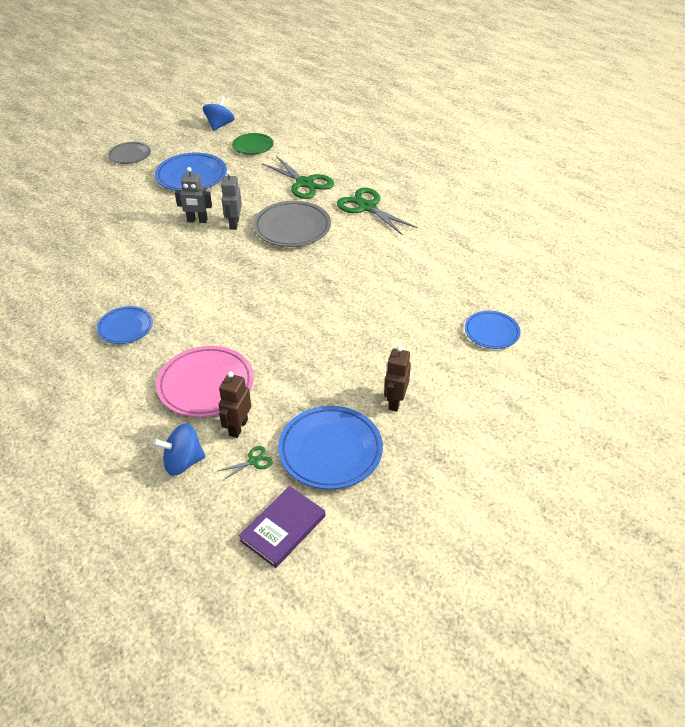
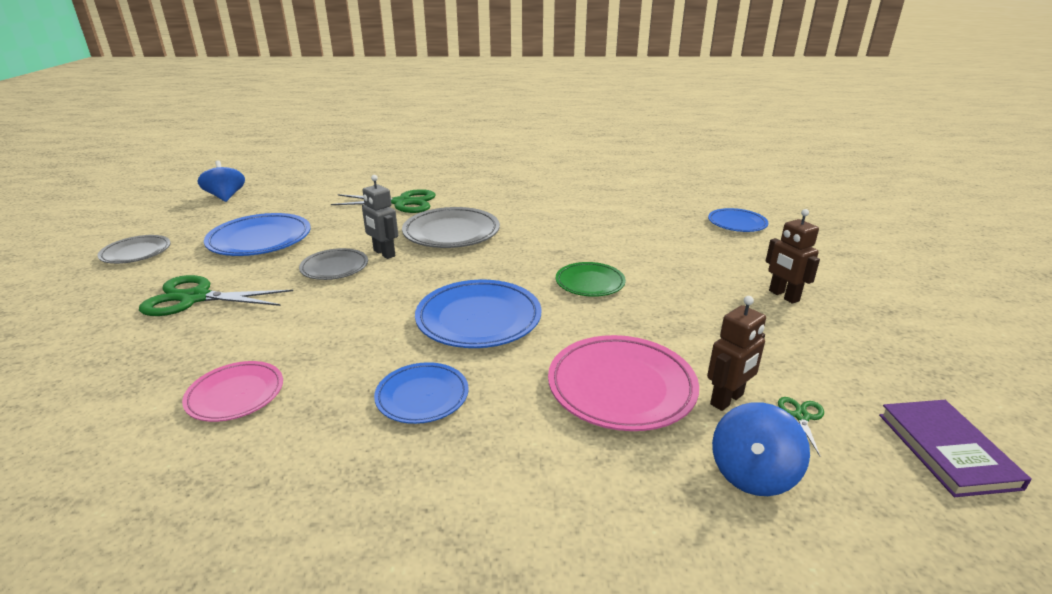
camera: 45 degrees left, 15 degrees down
(68, 277) = (235, 395): none -> pink plate
(197, 220) = (334, 268): grey robot -> grey plate
(238, 427) = (727, 400): brown robot -> brown robot turned 105 degrees counterclockwise
(253, 146) = (296, 198): green plate -> green plate (590, 283)
(330, 450) = (827, 359): blue plate -> blue plate (479, 319)
(367, 207) = (491, 197): green scissors -> green scissors (195, 298)

